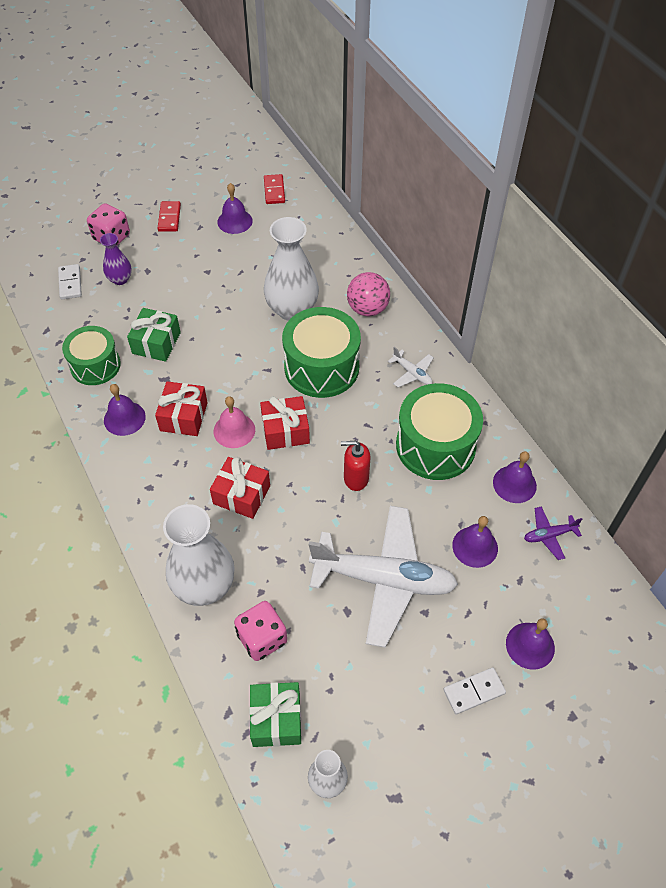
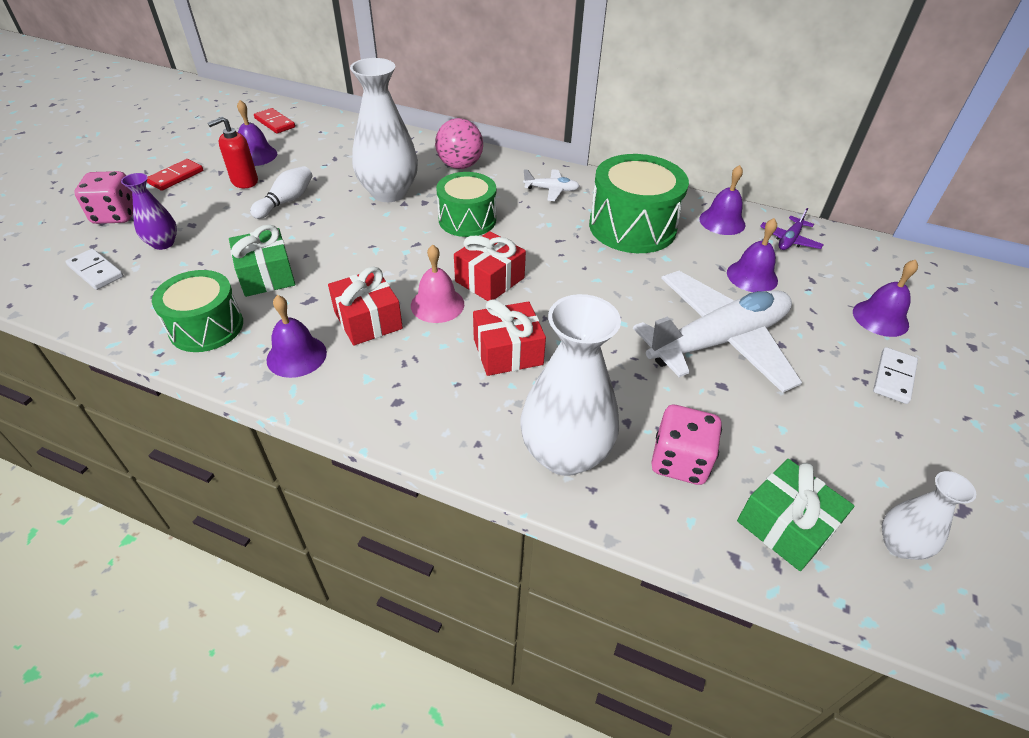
camera: 40 degrees left, 10 degrees down
(169, 218) = (176, 177): red domino -> red domino turned 75 degrees clockwise
(218, 280) = (286, 201): none -> white bowling pin
(321, 367) = (467, 220): green drum -> green drum, size x0.66
(355, 478) = (598, 281): red soap dispenser -> red soap dispenser (244, 181)

